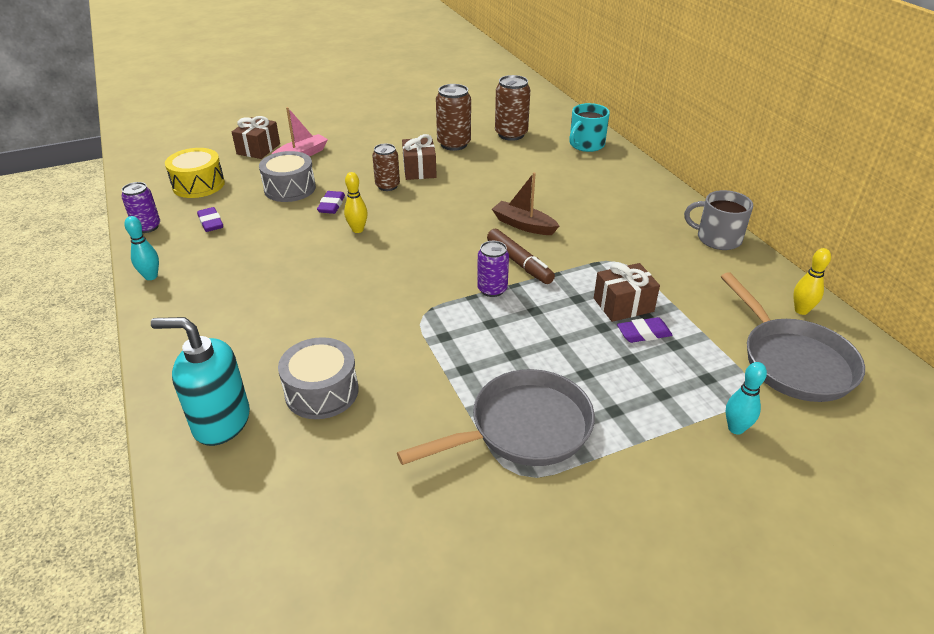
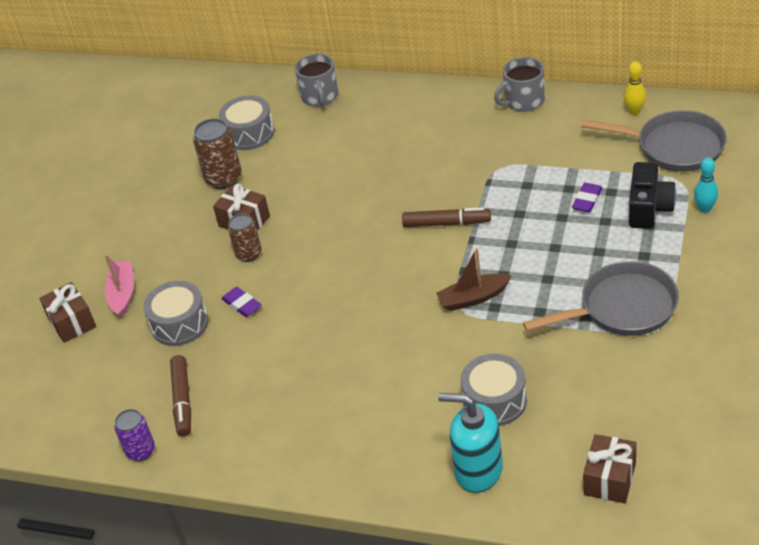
camera: 45 degrees left, 5 degrees up
(151, 276) = (234, 468): turquoise bowling pin -> none
(198, 185) = (97, 390): yellow drum -> none
(211, 223) = (182, 400): purple eraser -> brown marker
(221, 422) = (478, 470): turquoise soap dispenser -> turquoise soap dispenser turned 60 degrees clockwise
(357, 230) = (301, 302): yellow bowling pin -> none
(492, 289) = (465, 255): purple can -> none
(511, 134) = (249, 133): brown can -> grey drum
(523, 225) = (399, 196): brown boat -> brown boat (473, 298)
(523, 428) = (622, 308): grey pan -> grey pan turned 60 degrees clockwise
(586, 145) = (320, 96): turquoise mug -> grey mug
(623, 305) = (549, 193): brown gift -> brown gift (610, 479)
(684, 383) = (649, 208): none -> black camera

